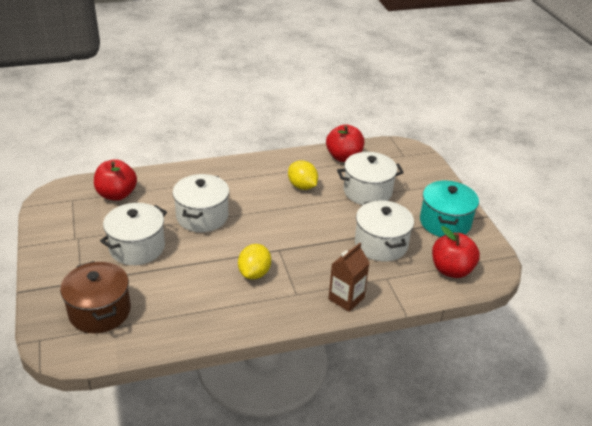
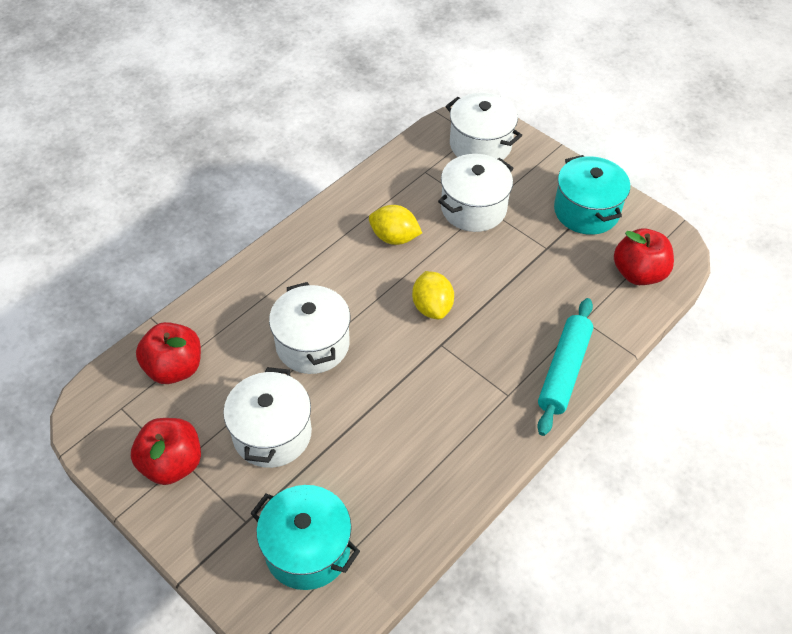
camera: 30 degrees left, 15 degrees up
(100, 311) = (307, 549): brown pot -> turquoise pot
(254, 273) = (440, 392): yellow lemon -> yellow lemon (432, 307)
(344, 157) = (408, 169): red apple -> red apple (172, 464)
(346, 298) = (563, 371): brown carton -> turquoise rolling pin
(381, 244) = (543, 277): white pot -> white pot (480, 145)

